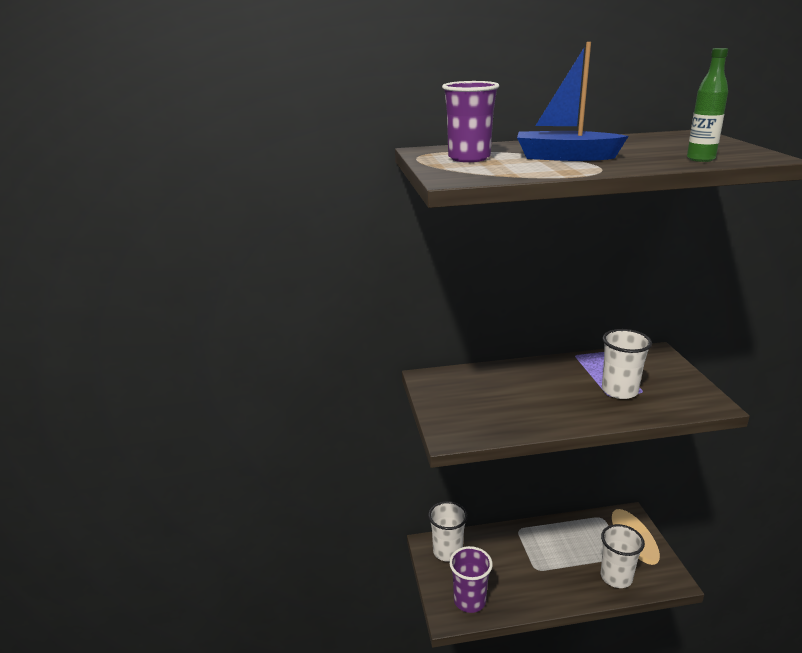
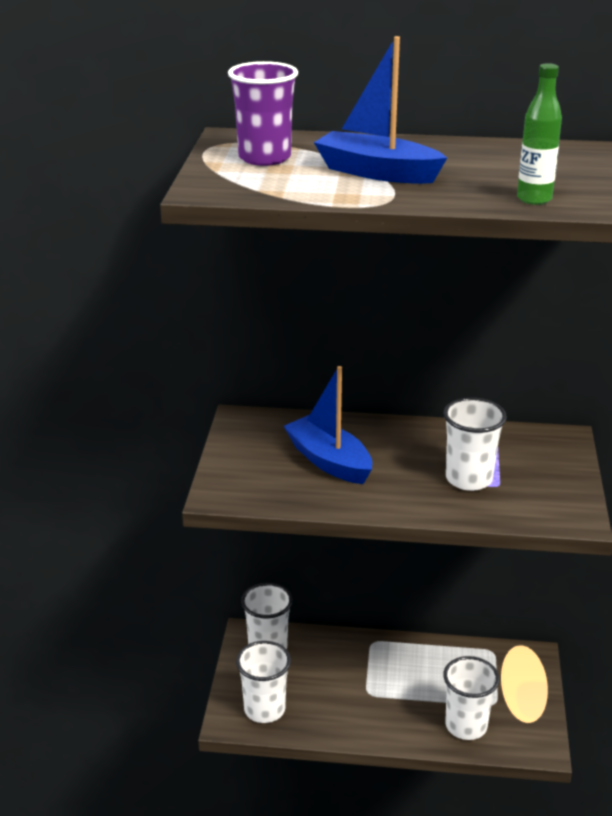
camera: 15 degrees right, 5 degrees up
(469, 601) = (264, 709): purple cup -> white cup
(513, 396) = (329, 461): none -> blue boat

